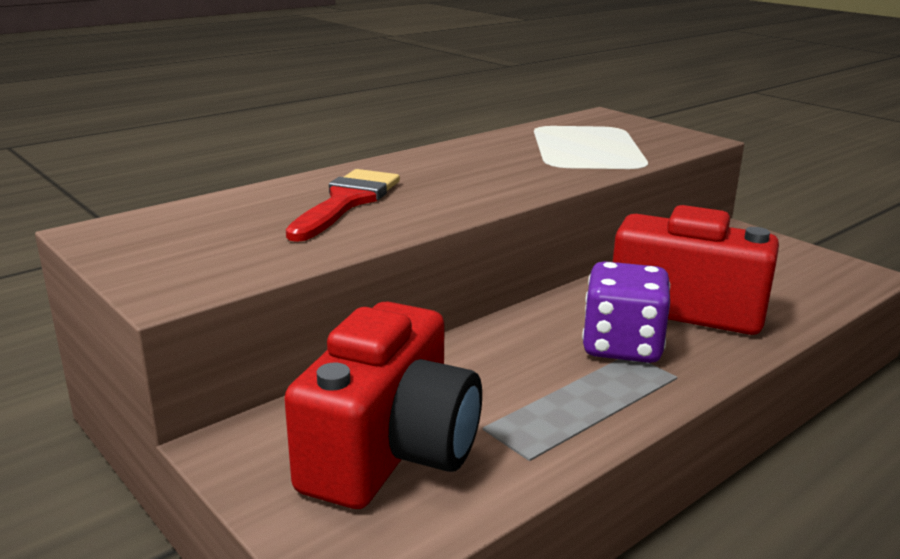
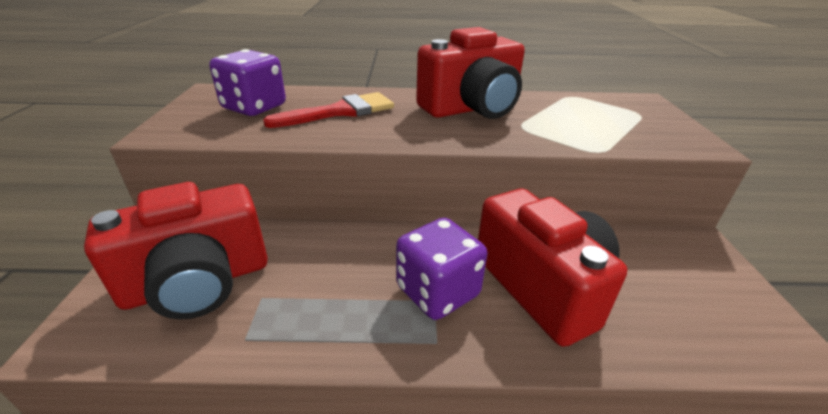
camera: 40 degrees right, 10 degrees up
(224, 229) = (254, 107): none -> purple dice
(476, 161) = (472, 108): none -> red camera

